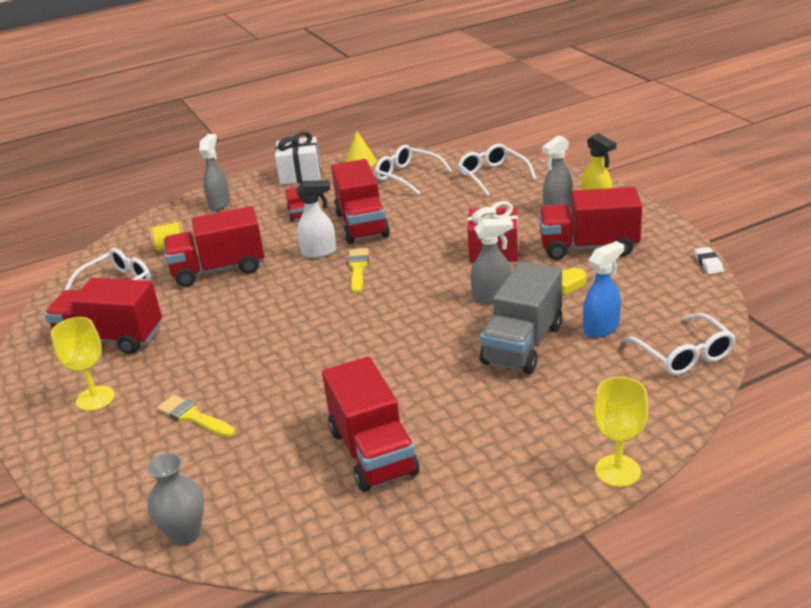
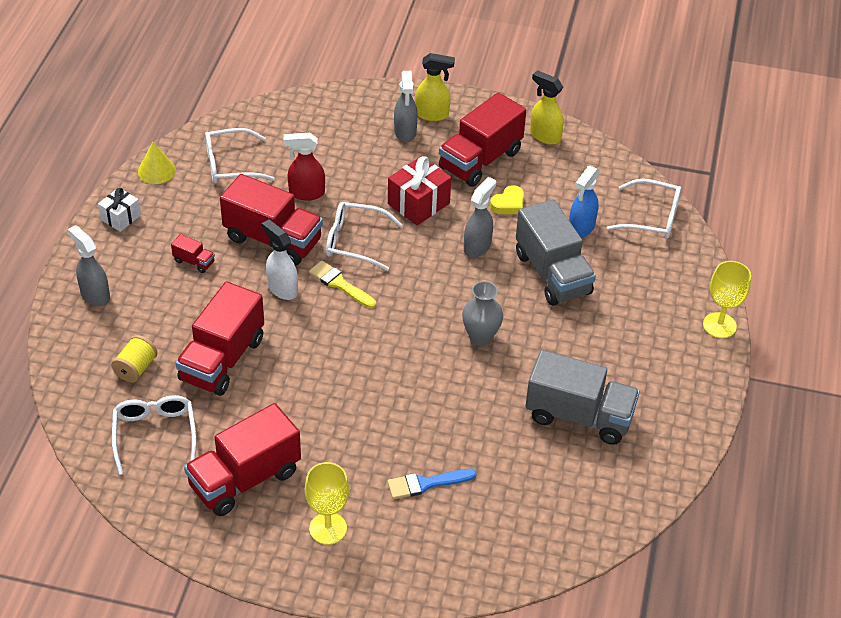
camera: 55 degrees left, 15 degrees up
(185, 534) = (557, 553): grey vase -> grey vase (480, 337)
(193, 417) = (426, 484): yellow brush -> blue brush
(300, 175) = (120, 217): white gift -> white gift, size x0.63
(319, 252) = (282, 288): white spray bottle -> white spray bottle turned 75 degrees counterclockwise
(373, 452) = (579, 416): red truck -> grey truck
(427, 210) = (306, 193): none -> red spray bottle
(492, 176) = (306, 125): white glasses -> white glasses (355, 241)
(601, 328) = (581, 228): blue spray bottle -> blue spray bottle turned 150 degrees counterclockwise
(672, 256) = (544, 136): none -> yellow spray bottle
(708, 263) = (575, 129): white eraser -> none

